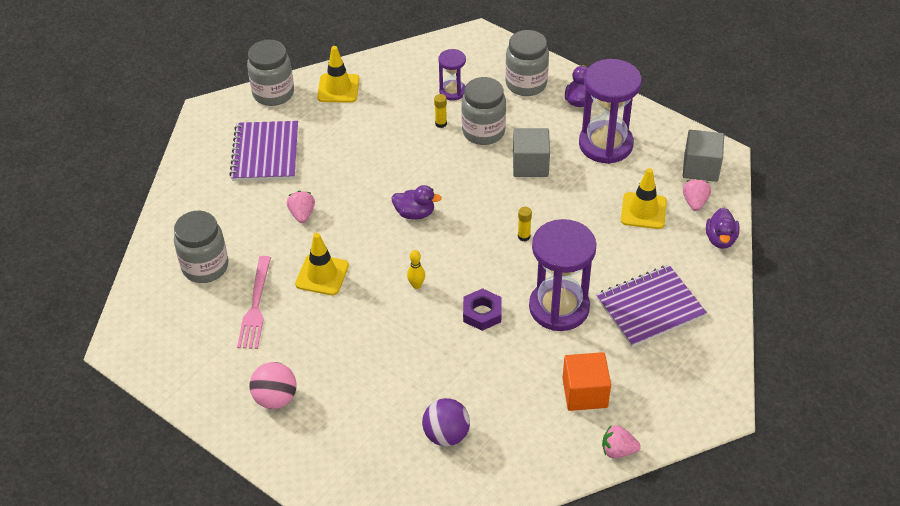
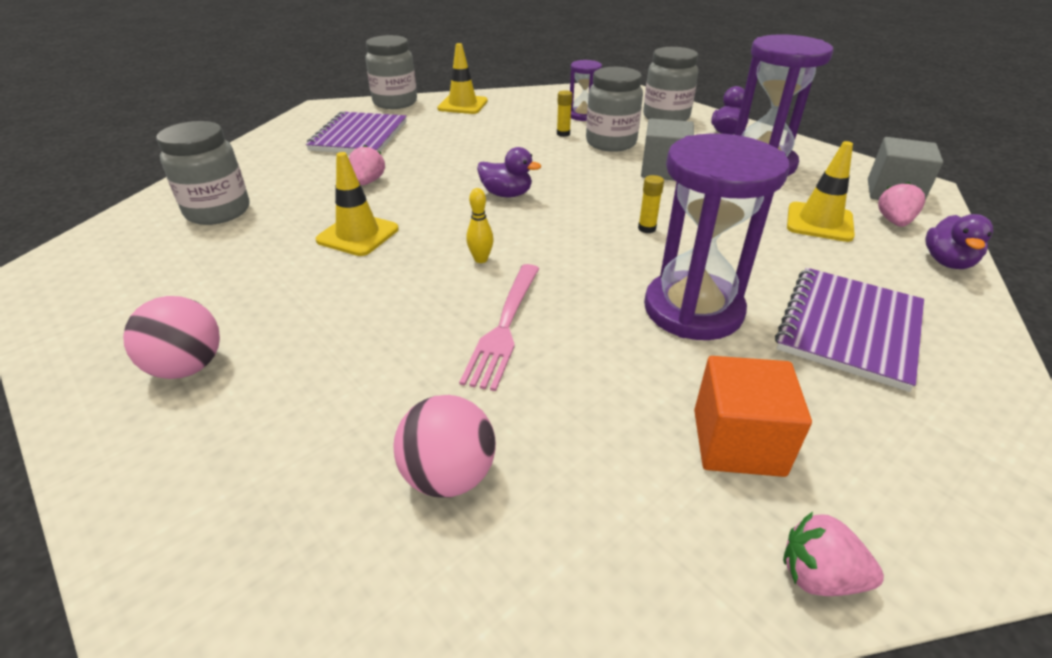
camera: 10 degrees right, 10 degrees down
(255, 307) = (248, 255): pink fork -> pink fork (504, 327)
(446, 435) = (449, 476): purple ball -> pink ball
(482, 313) = (568, 301): purple nut -> none
(650, 307) = (849, 328): purple notebook -> purple notebook turned 45 degrees counterclockwise

